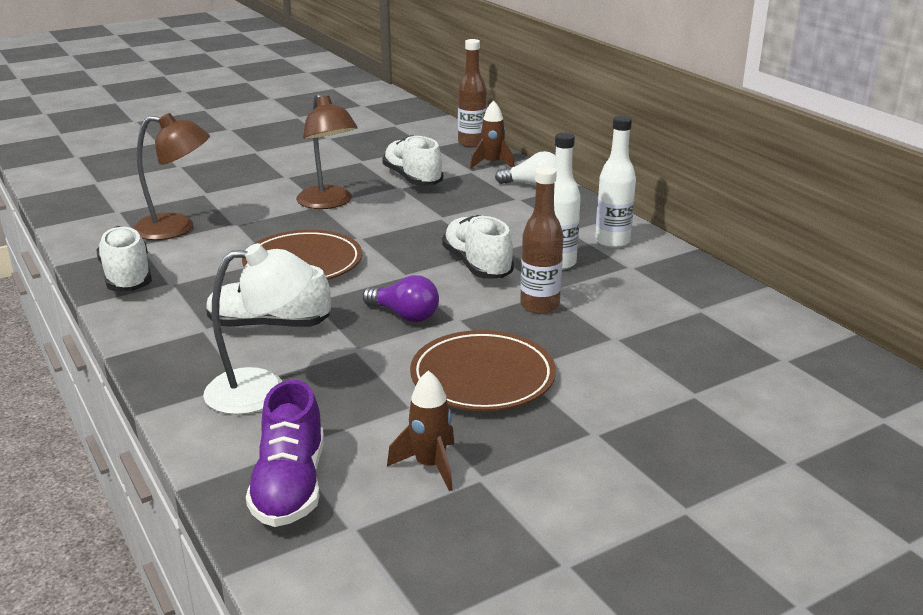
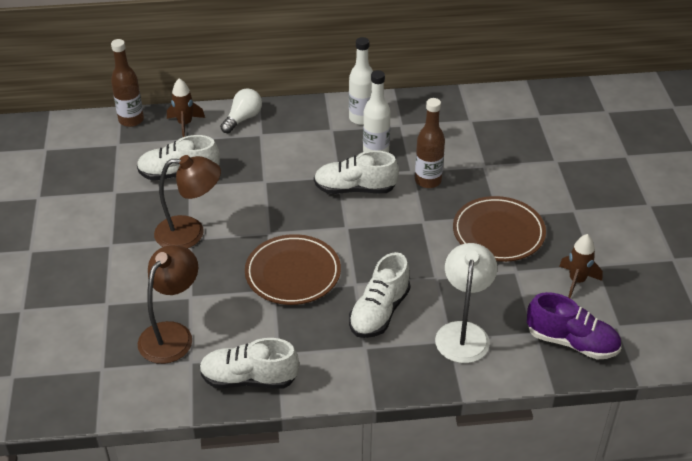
camera: 65 degrees left, 15 degrees up
(404, 315) = (404, 243): purple light bulb -> none

